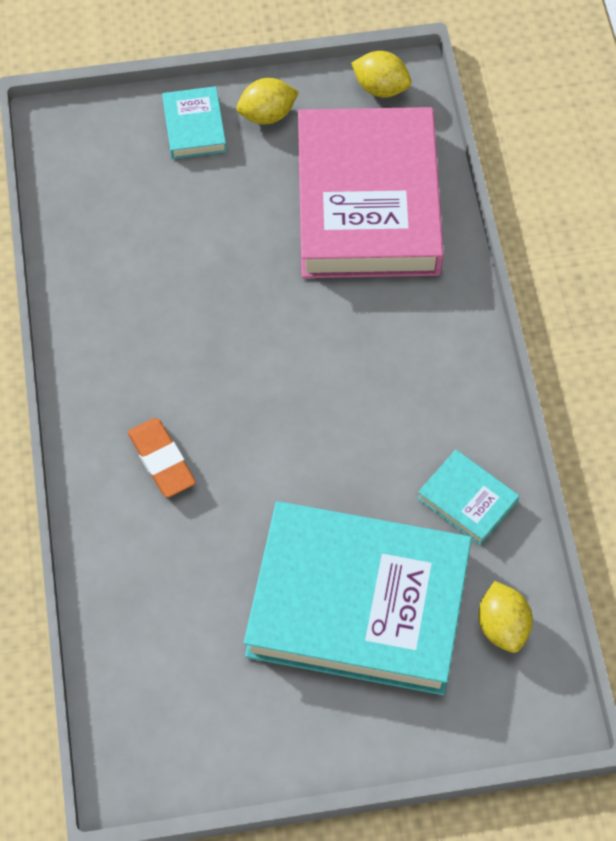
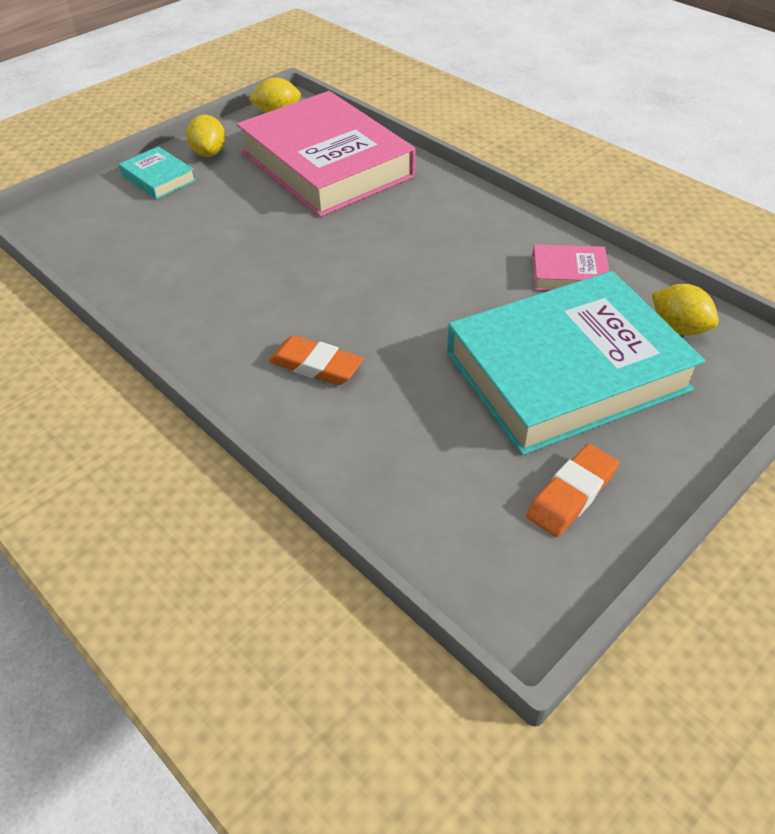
camera: 35 degrees left, 15 degrees down
(250, 716) = (571, 494): none -> orange eraser
(267, 115) = (209, 153): yellow lemon -> yellow lemon turned 45 degrees counterclockwise
(467, 500) = (569, 274): turquoise book -> pink book

